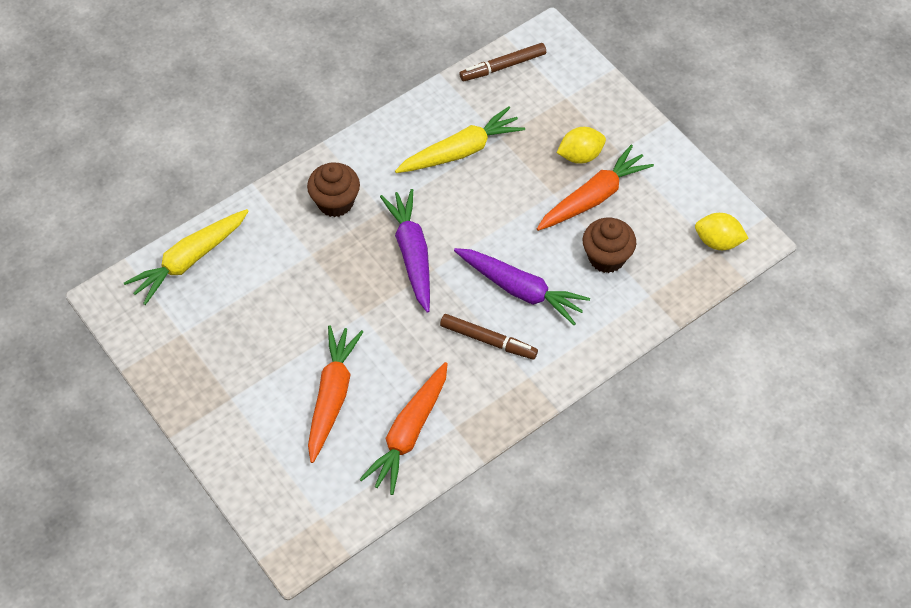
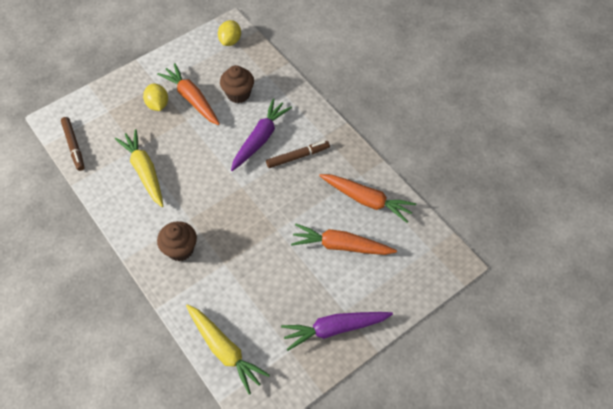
camera: 90 degrees left, 0 degrees up
(412, 254) = (228, 200): purple carrot -> purple carrot (334, 329)
(488, 340) = (298, 156): brown marker -> brown marker turned 45 degrees clockwise

